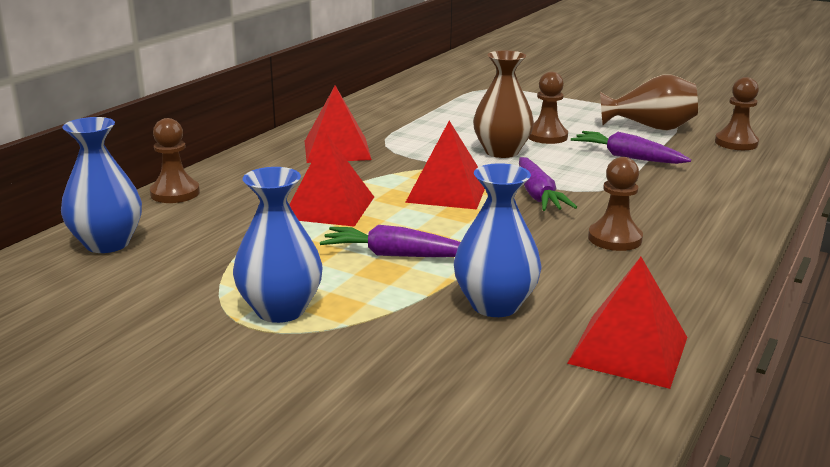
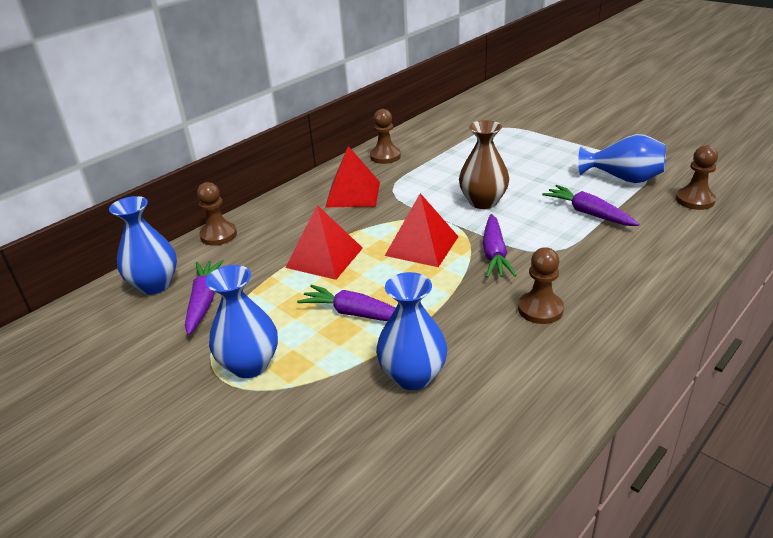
camera: 15 degrees right, 10 degrees up
(186, 255) = (204, 301): none -> purple carrot
(547, 136) = (528, 185): brown pawn -> brown pawn (385, 156)
(628, 350) = (502, 438): red pyramid -> none
(650, 128) = (623, 178): brown vase -> blue vase

